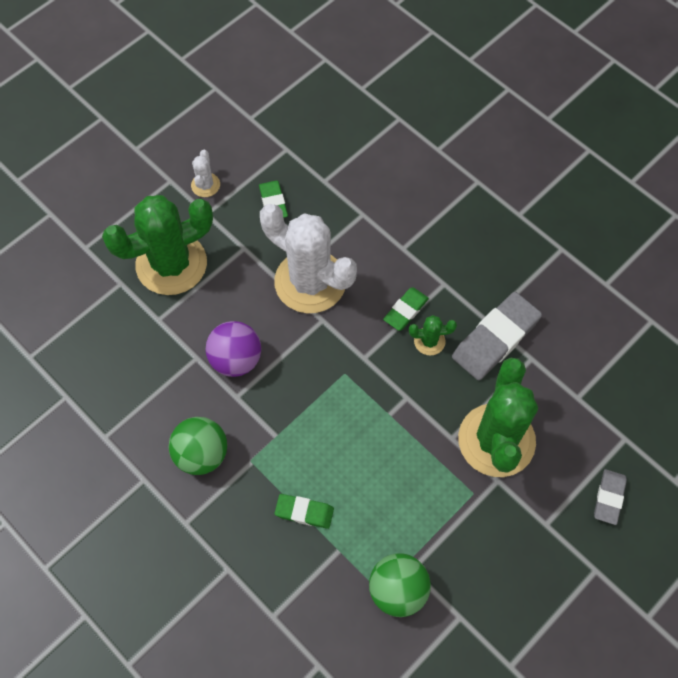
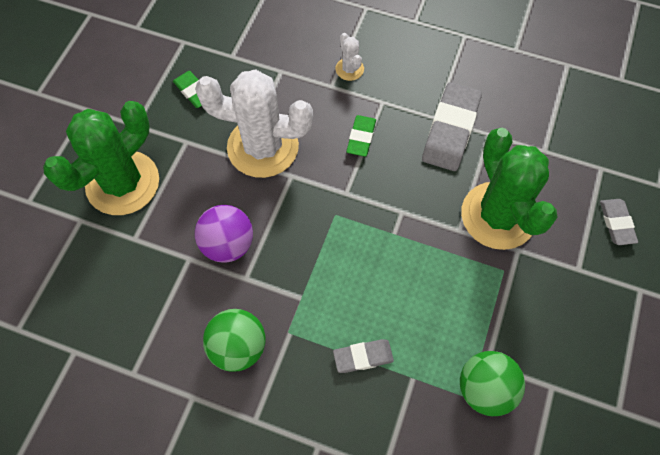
camera: 25 degrees left, 0 degrees up
(205, 185) = (122, 100): white cactus -> white cactus (349, 69)
(304, 512) = (363, 357): green eraser -> grey eraser
(429, 341) = (395, 155): green cactus -> none

